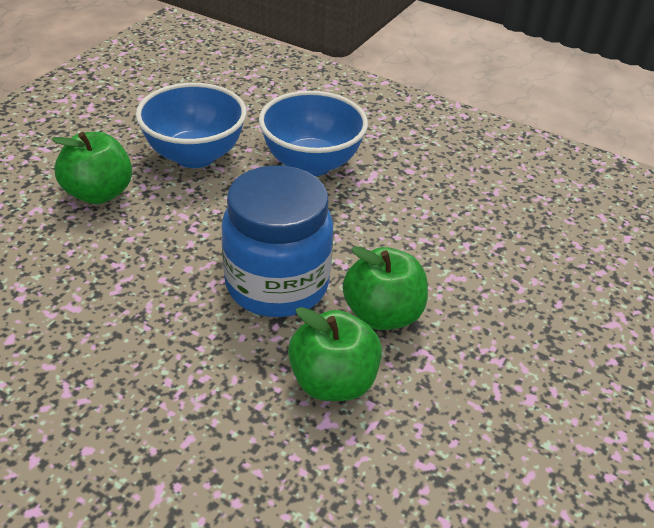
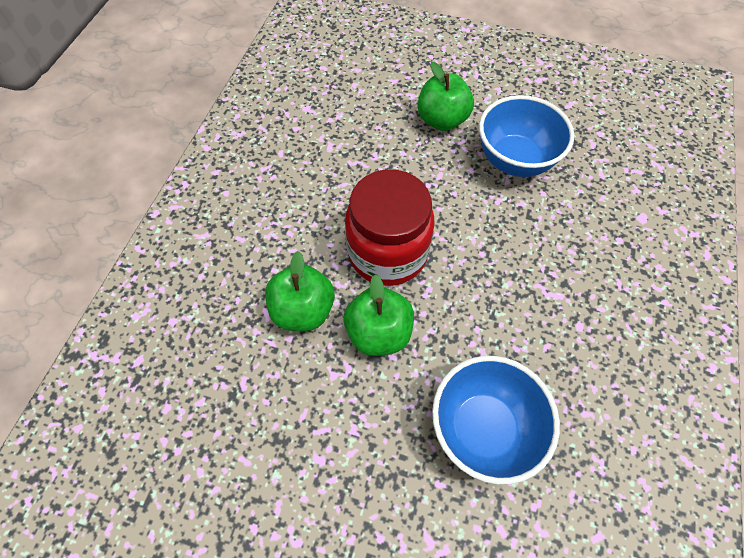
camera: 80 degrees right, 20 degrees up
(277, 284) = (387, 253): blue jar -> red jar
(311, 163) = (546, 243): blue bowl -> blue bowl (483, 427)

